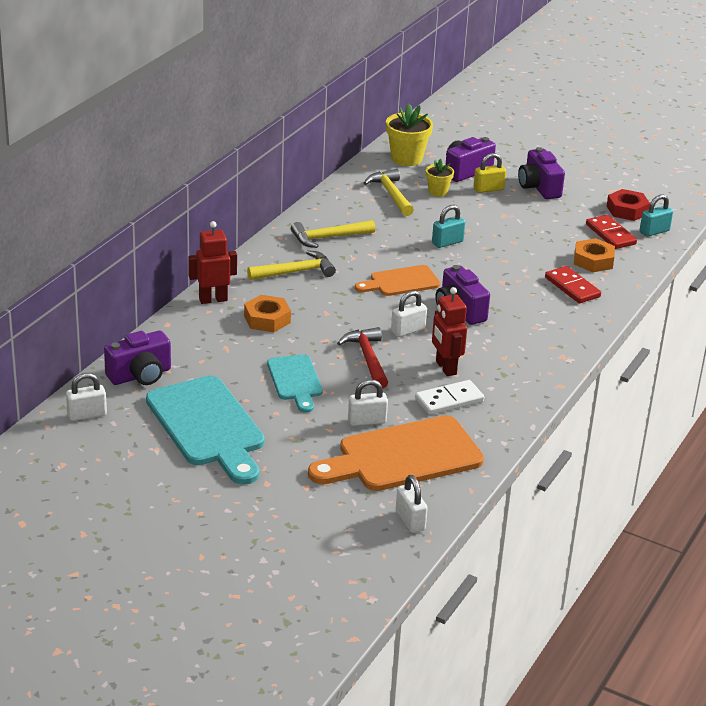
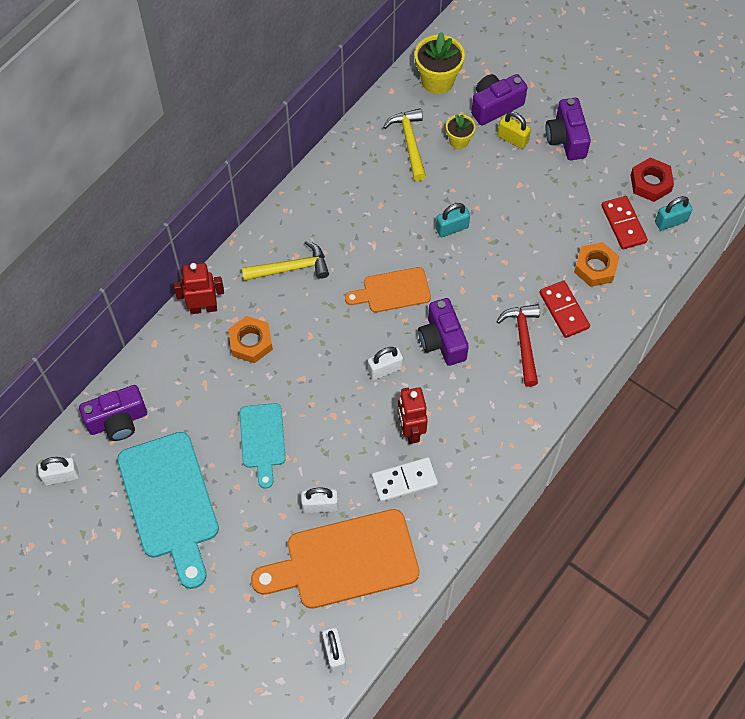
camera: 10 degrees right, 30 degrees up
(328, 238) = (333, 213): yellow hammer -> none
(368, 359) = (338, 411): red hammer -> red hammer (523, 341)
(488, 189) = (512, 139): yellow padlock -> yellow padlock turned 45 degrees clockwise

